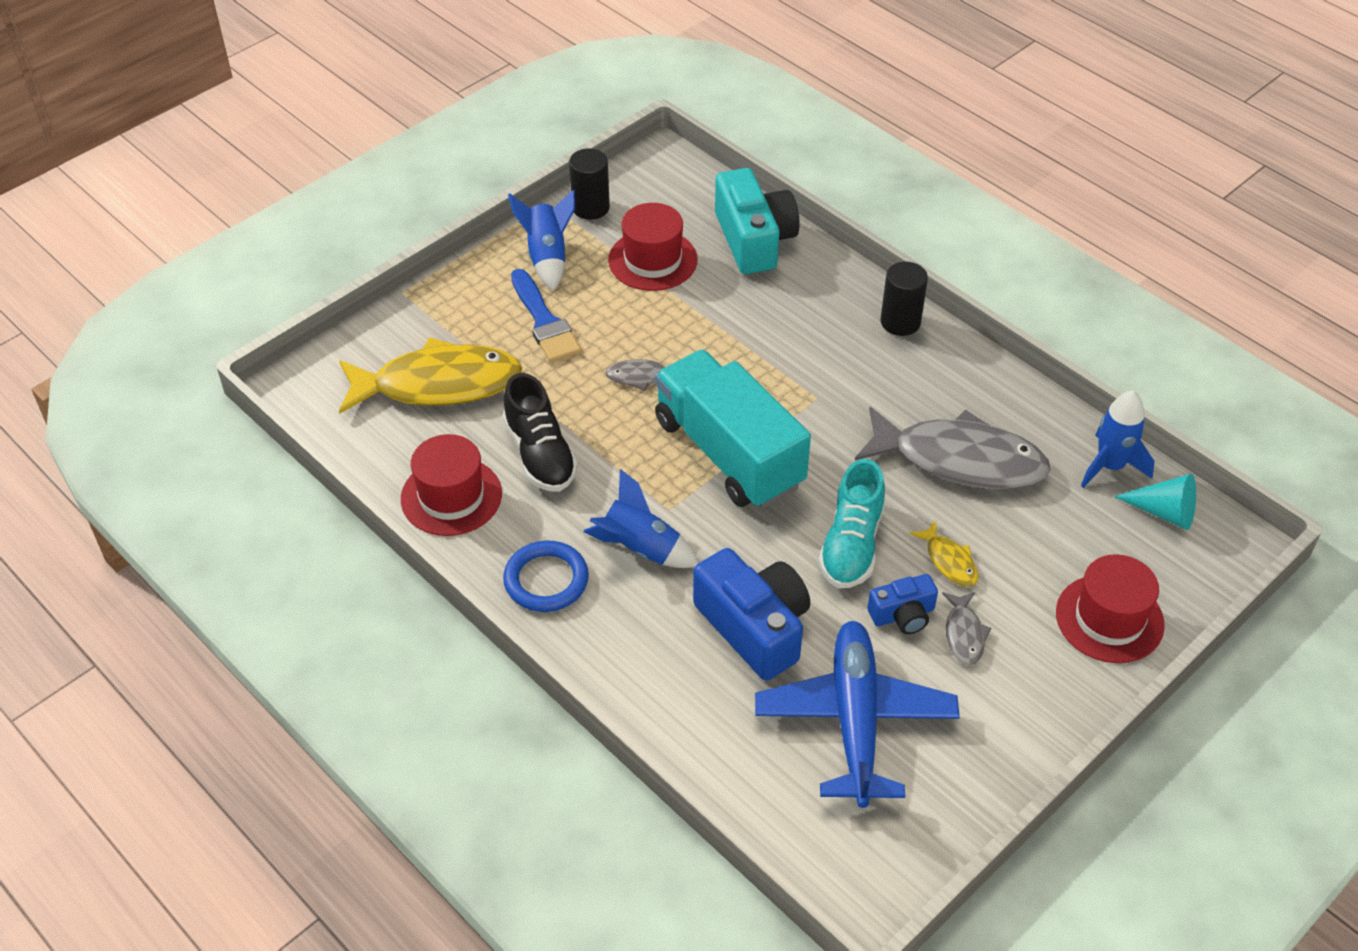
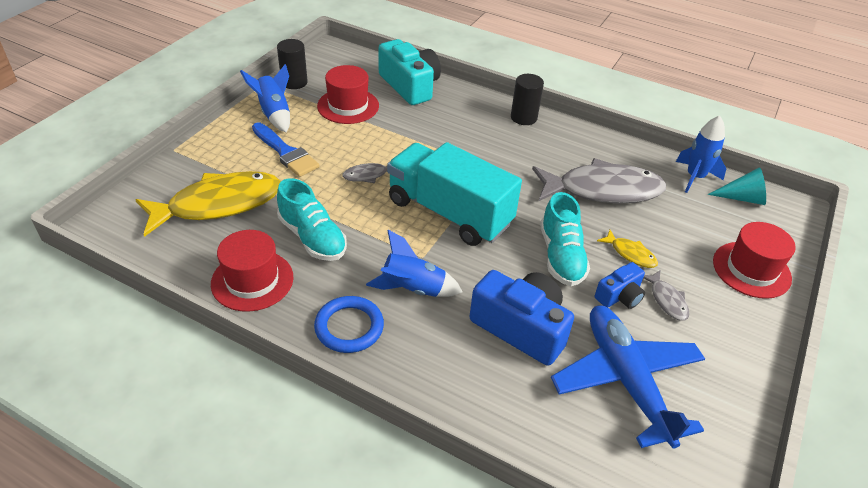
camera: 20 degrees left, 5 degrees down
(540, 454) = (312, 238): black shoe -> turquoise shoe

